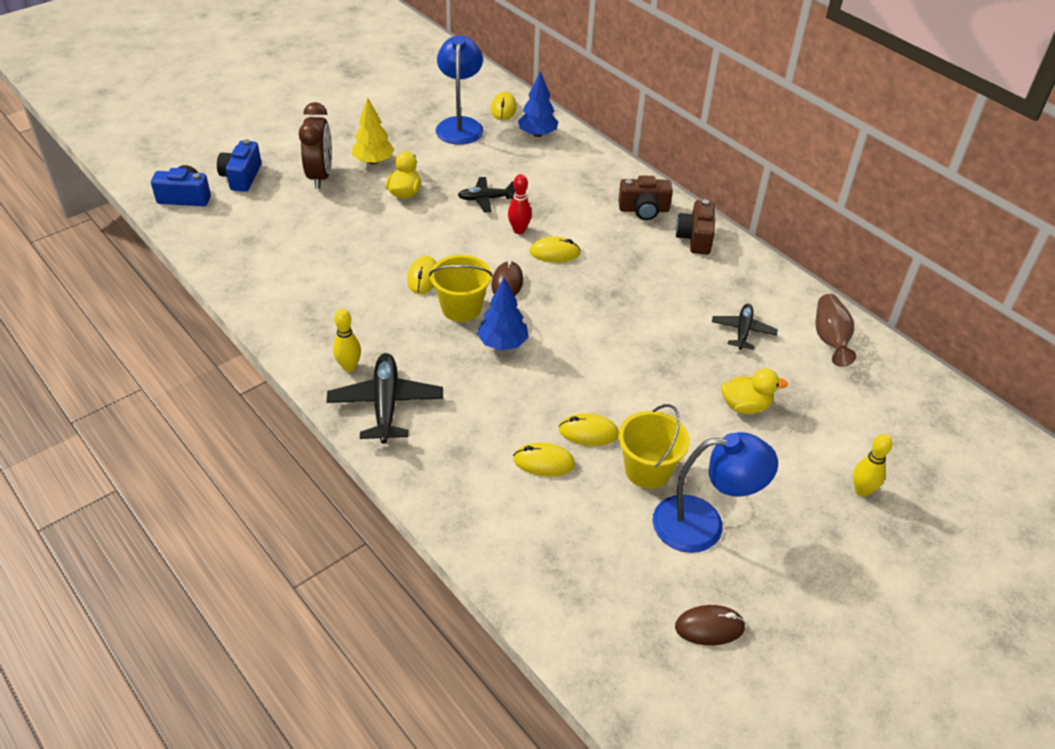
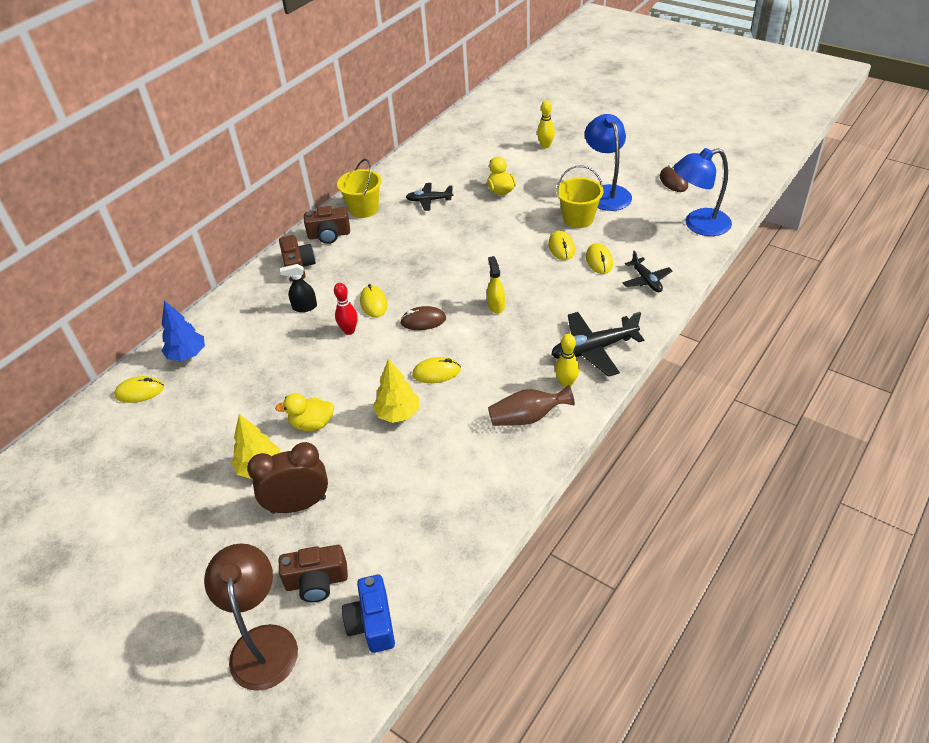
camera: 100 degrees left, 0 degrees up
(212, 149) = (263, 642): none -> brown lamp
(241, 177) = (317, 582): blue camera -> brown camera
(384, 243) = (398, 414): none -> yellow tree
(460, 125) = (176, 417): blue lamp -> blue lamp (698, 225)
(461, 308) = (465, 339): yellow bucket -> yellow bucket (364, 209)
(486, 199) = (307, 363): black plane -> black plane (646, 280)
(502, 343) = (496, 306): blue tree -> yellow spray bottle
(572, 206) = (304, 307): none -> black spray bottle
(830, 339) = (421, 167): brown vase -> brown vase (527, 417)

